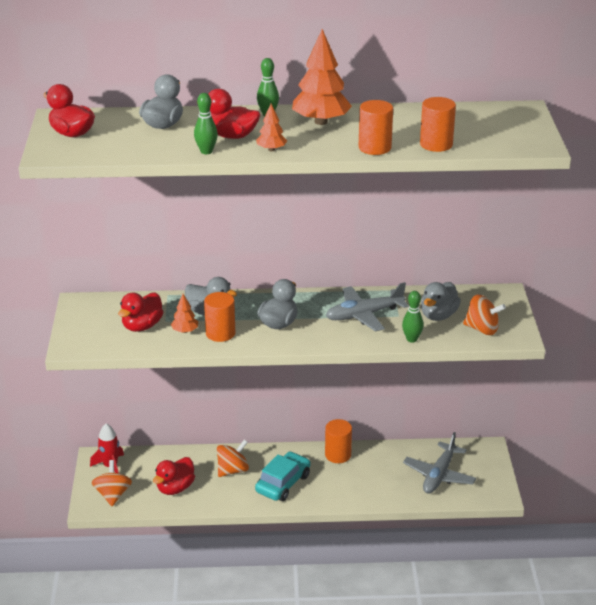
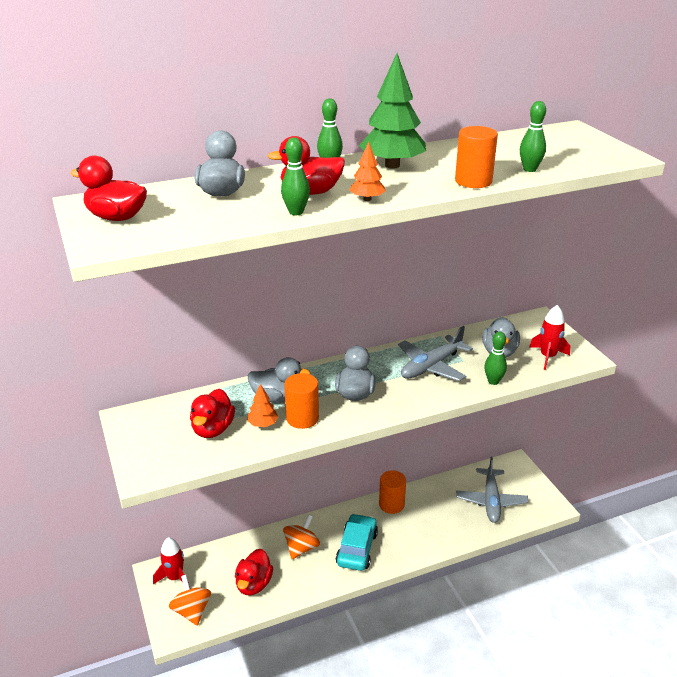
camera: 20 degrees left, 0 degrees up
(321, 122) = (392, 165): orange tree -> green tree
(436, 144) = (529, 169): orange cylinder -> green bowling pin
(482, 329) = (547, 357): orange spinning top -> red rocket

